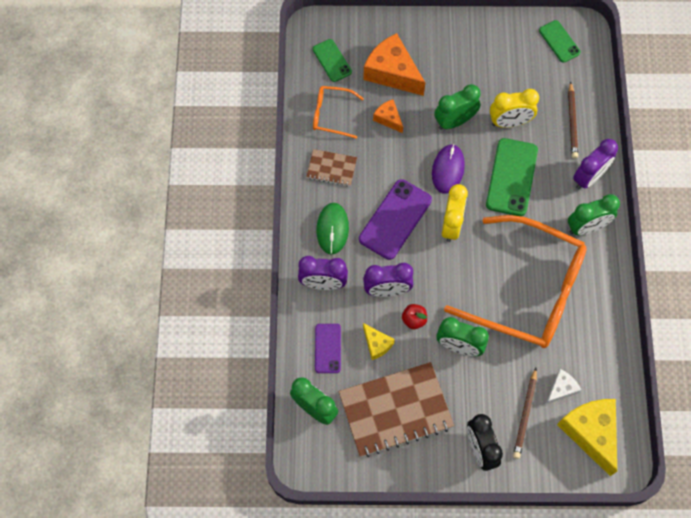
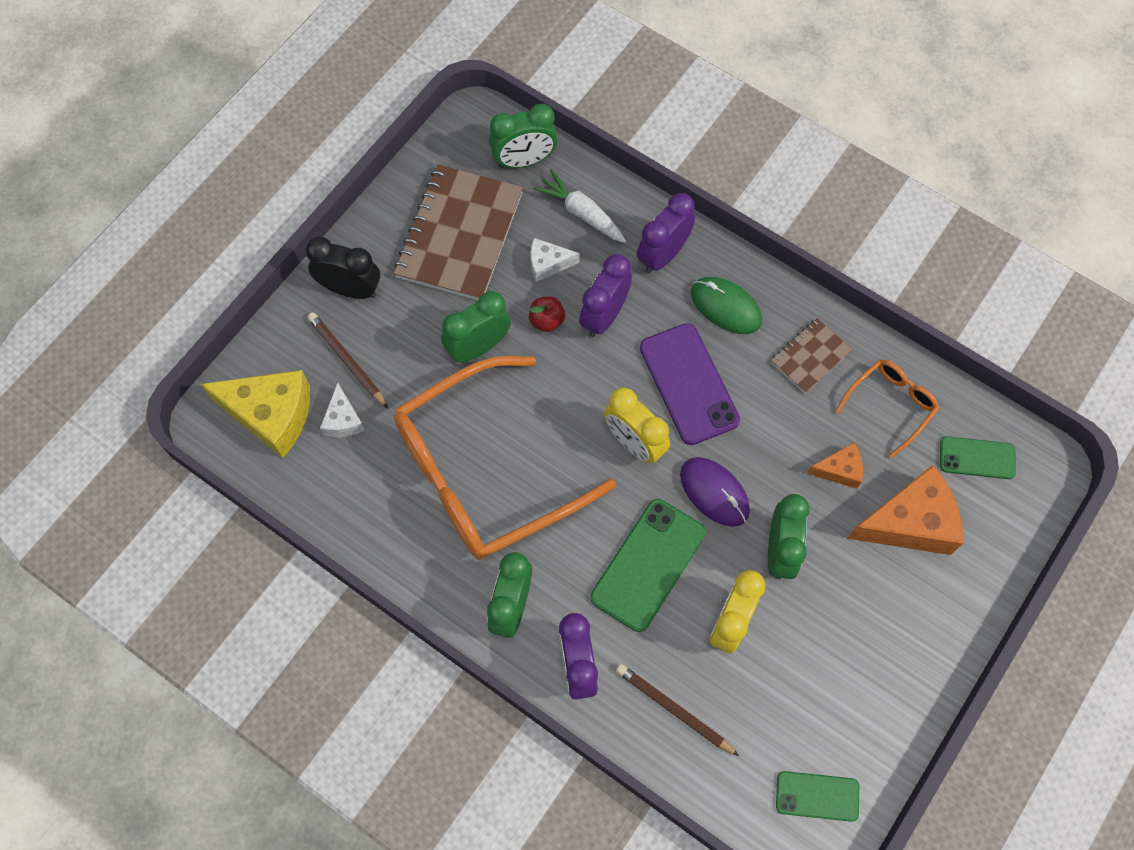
camera: 125 degrees right, 0 degrees up
(328, 348) = (581, 213): purple phone -> white carrot
(376, 344) = (548, 264): yellow cheese -> white cheese
(511, 177) = (648, 564): green phone -> green phone turned 75 degrees clockwise

